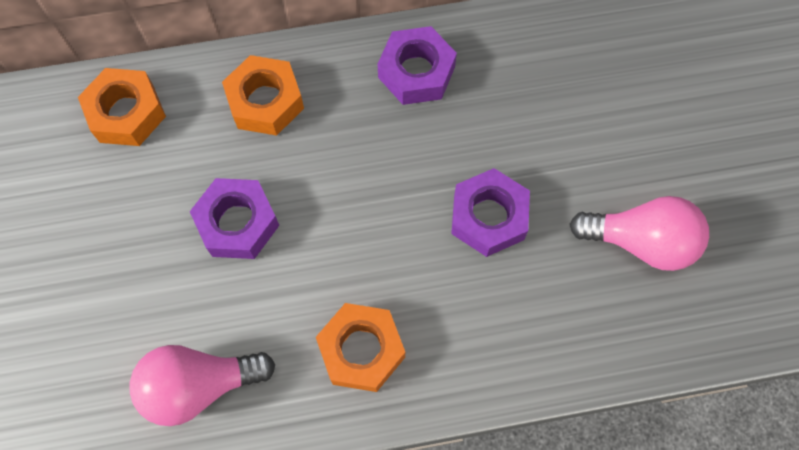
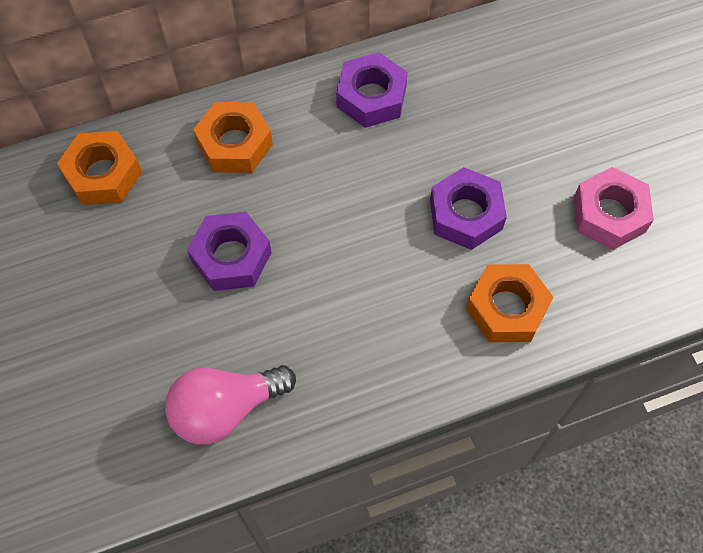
camera: 10 degrees left, 5 degrees down
(361, 350) = (373, 351): orange nut -> orange nut (506, 308)
(641, 242) = (609, 214): pink light bulb -> pink nut

